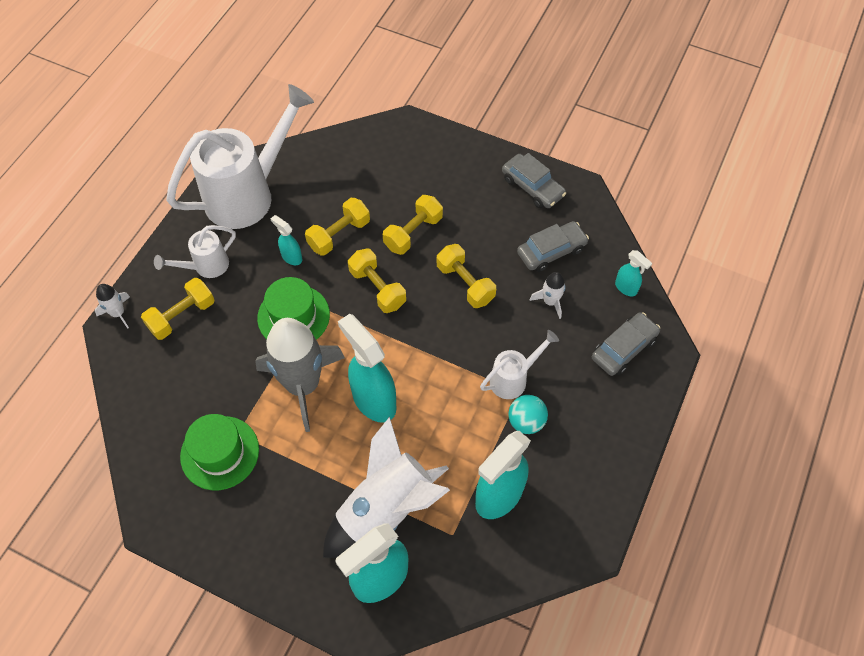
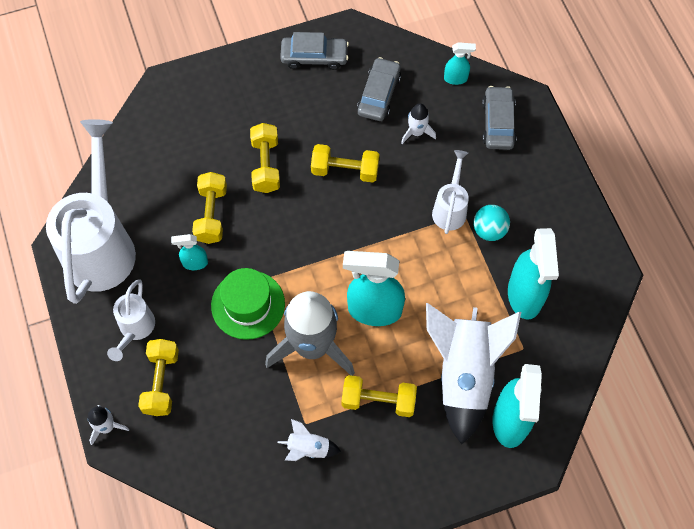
camera: 45 degrees left, 5 degrees up
(220, 453) = (308, 448): green hat -> white rocket
(377, 288) = (286, 229): yellow dumbbell -> yellow dumbbell (378, 400)

